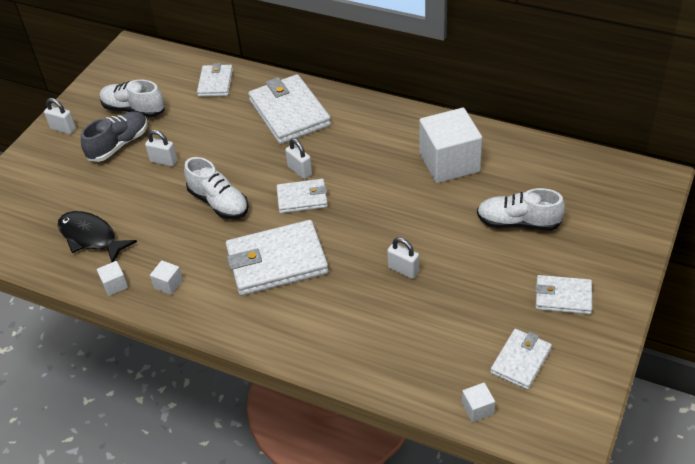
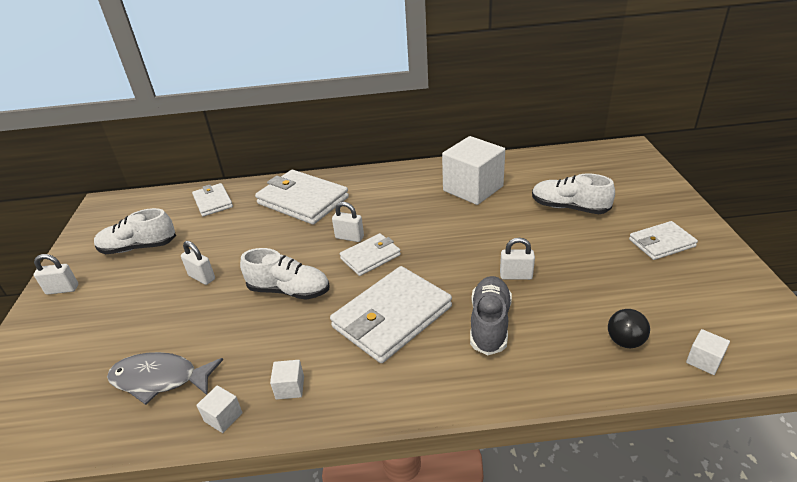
camera: 30 degrees left, 10 degrees down
(91, 237) = (160, 379): black fish -> grey fish
(119, 145) = (140, 281): grey shoe -> grey shoe (490, 324)
(163, 161) = (202, 277): white padlock -> white padlock turned 45 degrees clockwise
(433, 365) = (625, 341): none -> black ball
(518, 223) = (569, 207): white shoe -> white shoe turned 45 degrees clockwise
(521, 361) = (689, 303): white wallet -> none

